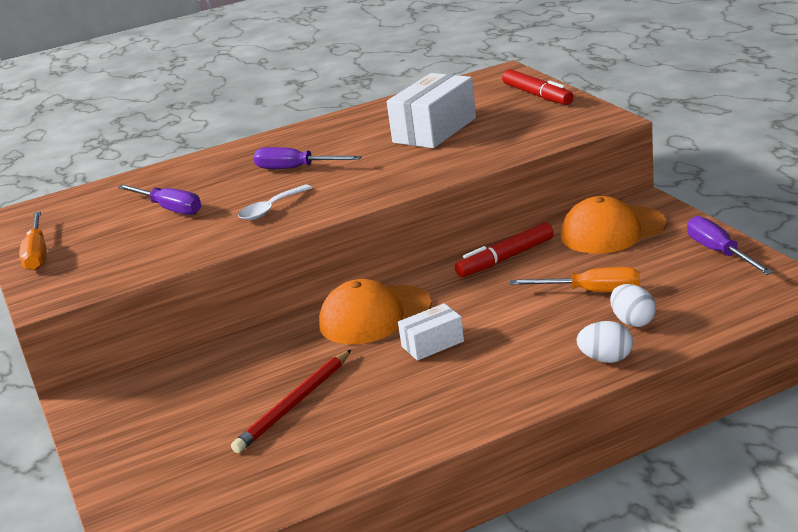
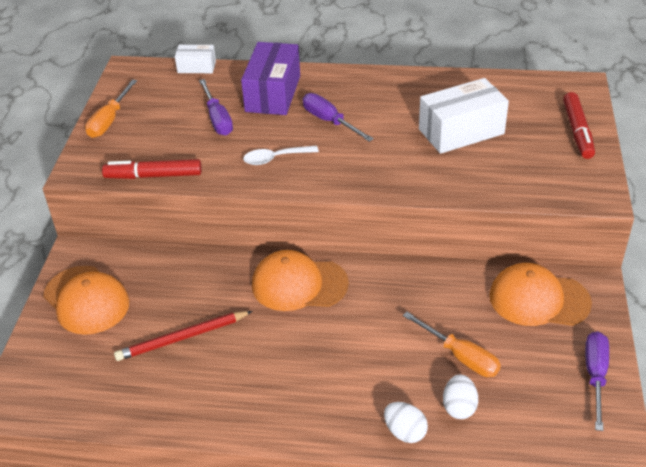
camera: 30 degrees right, 15 degrees up
(141, 429) = (86, 300): none -> orange cap
(209, 173) = (273, 93): none -> purple box
(432, 344) = (309, 338): white box -> white box (196, 67)
(506, 258) = (434, 281): red marker -> red marker (154, 176)

